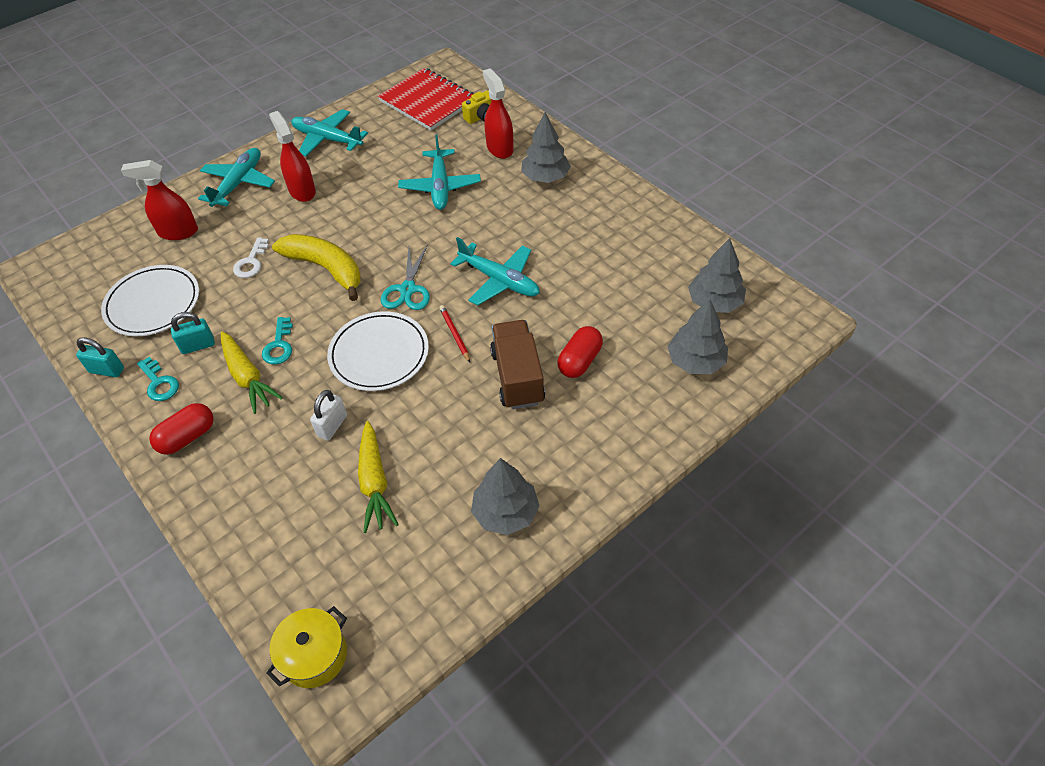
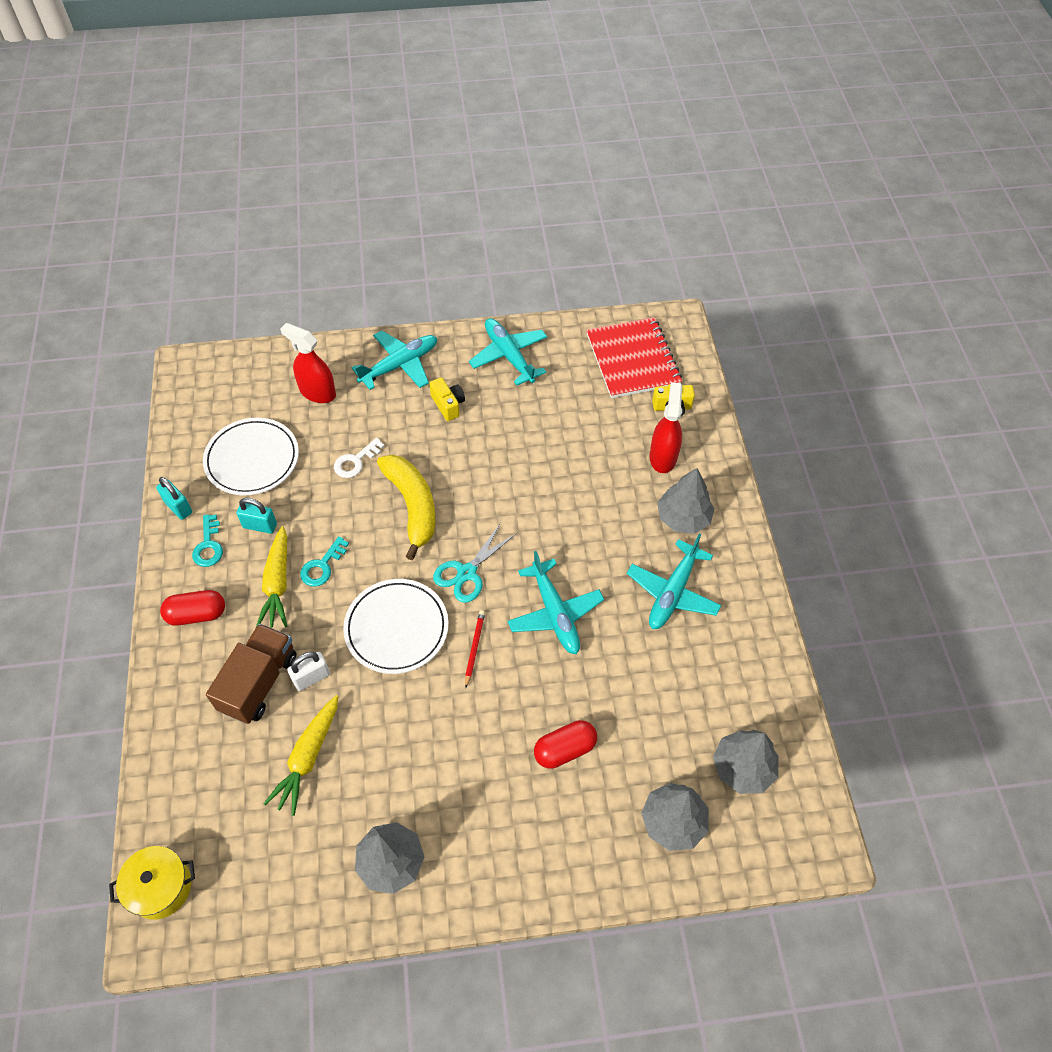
camera: 30 degrees right, 5 degrees up
(302, 191) = (448, 405): red spray bottle -> yellow camera
(440, 186) = (574, 471): turquoise plane -> turquoise plane (672, 592)
(517, 377) = (497, 730): brown truck -> brown truck (259, 682)

